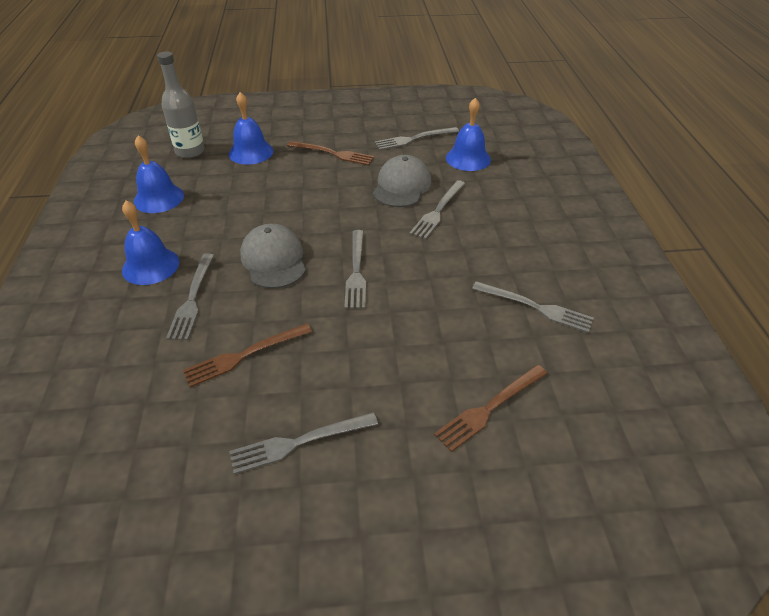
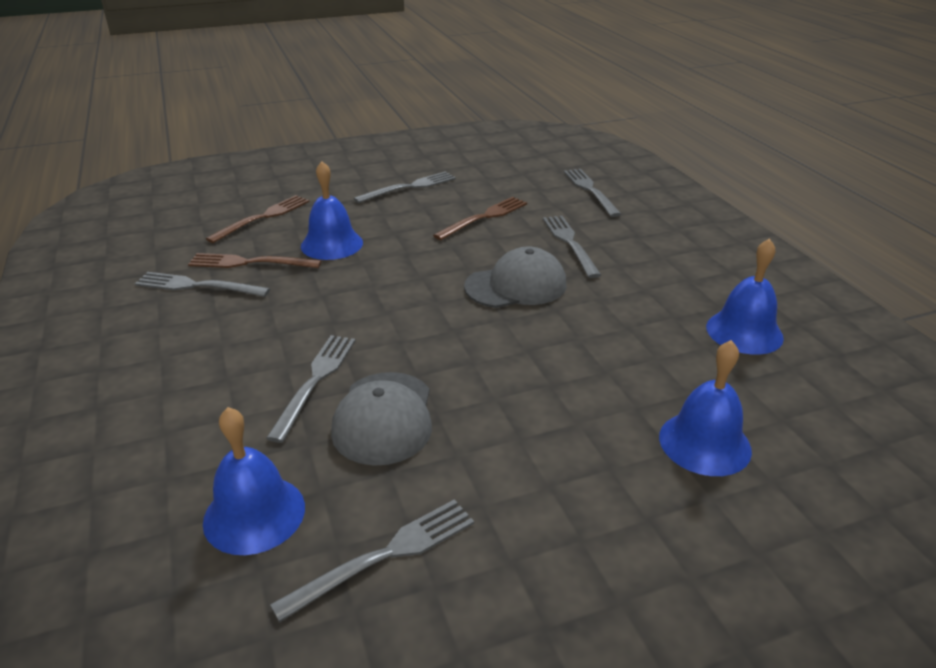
camera: 165 degrees right, 10 degrees down
(150, 266) = (647, 261): blue bell -> blue bell (332, 244)
(190, 151) = (813, 423): grey bottle -> none
(274, 260) = (516, 285): grey cap -> grey cap turned 75 degrees counterclockwise
(333, 153) = (545, 471): brown fork -> brown fork (249, 263)
(356, 271) = (411, 288): grey fork -> grey fork (590, 190)

